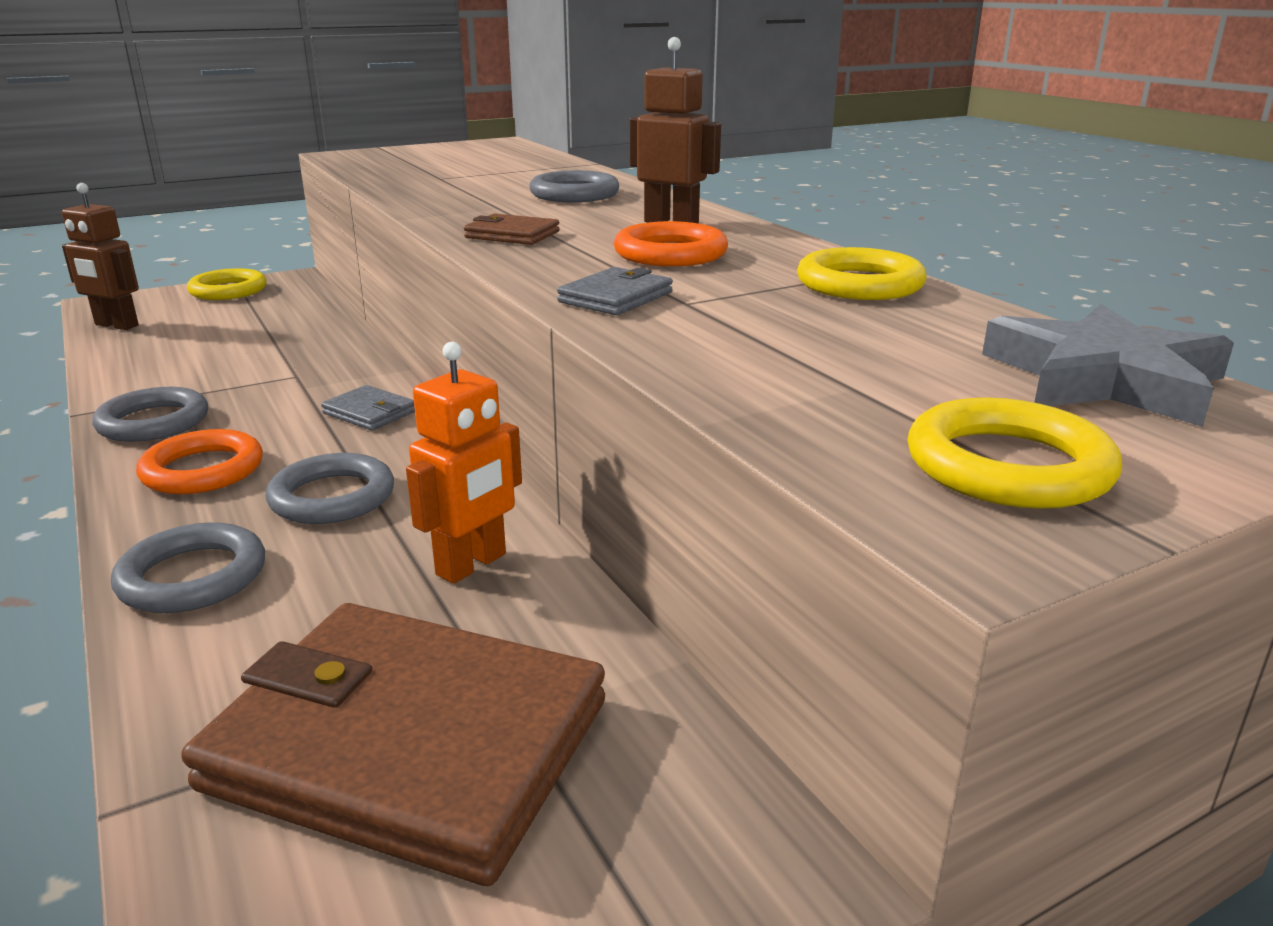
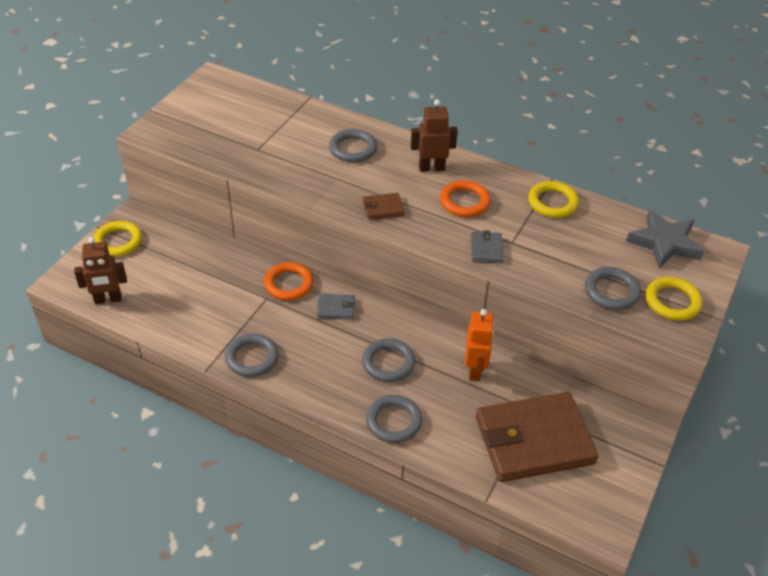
camera: 35 degrees left, 20 degrees up
(203, 470) = (318, 374): orange ring -> orange ring (288, 284)
(828, 405) = (611, 291): none -> grey ring

